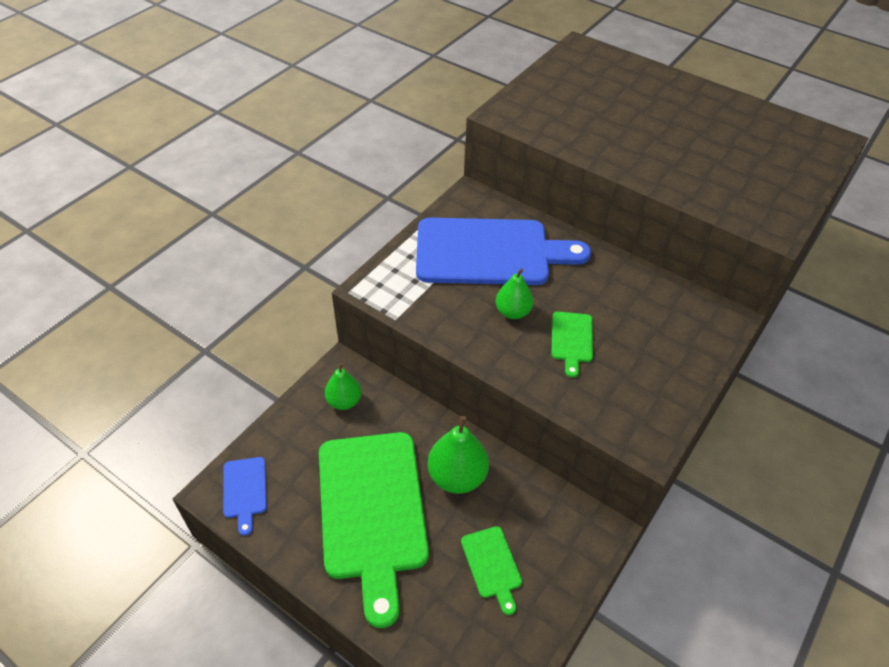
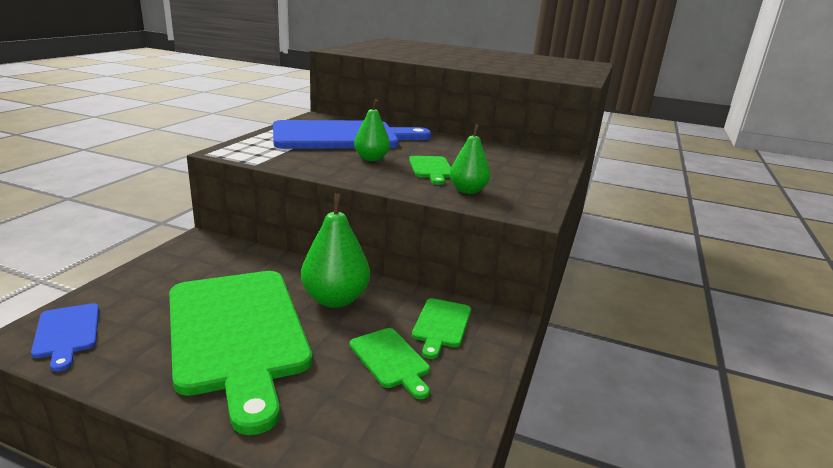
camera: 15 degrees left, 25 degrees down
(344, 401) = (201, 260): green pear -> green pear (468, 191)
(545, 527) = (441, 325): none -> green cutting board

